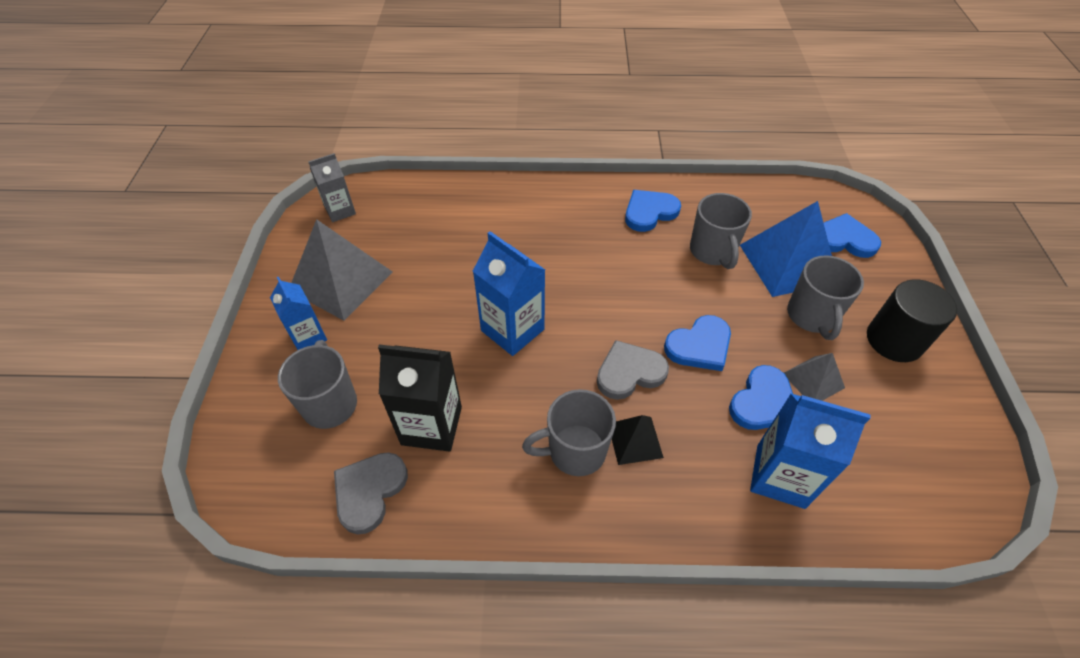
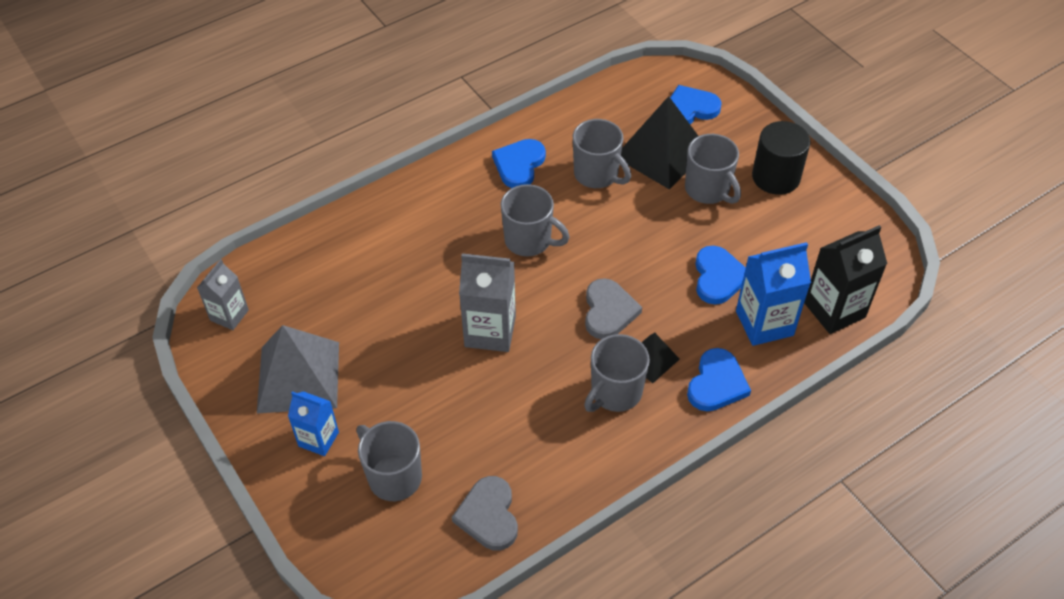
camera: 35 degrees left, 0 degrees up
(431, 425) = (492, 441): black carton -> black carton (834, 310)
(512, 330) = (490, 331): blue carton -> grey carton
(608, 275) = (529, 241): none -> grey mug
(629, 372) = (608, 311): grey heart -> grey heart turned 150 degrees clockwise
(699, 346) = (644, 260): blue heart -> blue heart (716, 383)
(788, 263) = (661, 153): blue pyramid -> black pyramid
(813, 380) = (741, 240): grey pyramid -> none

